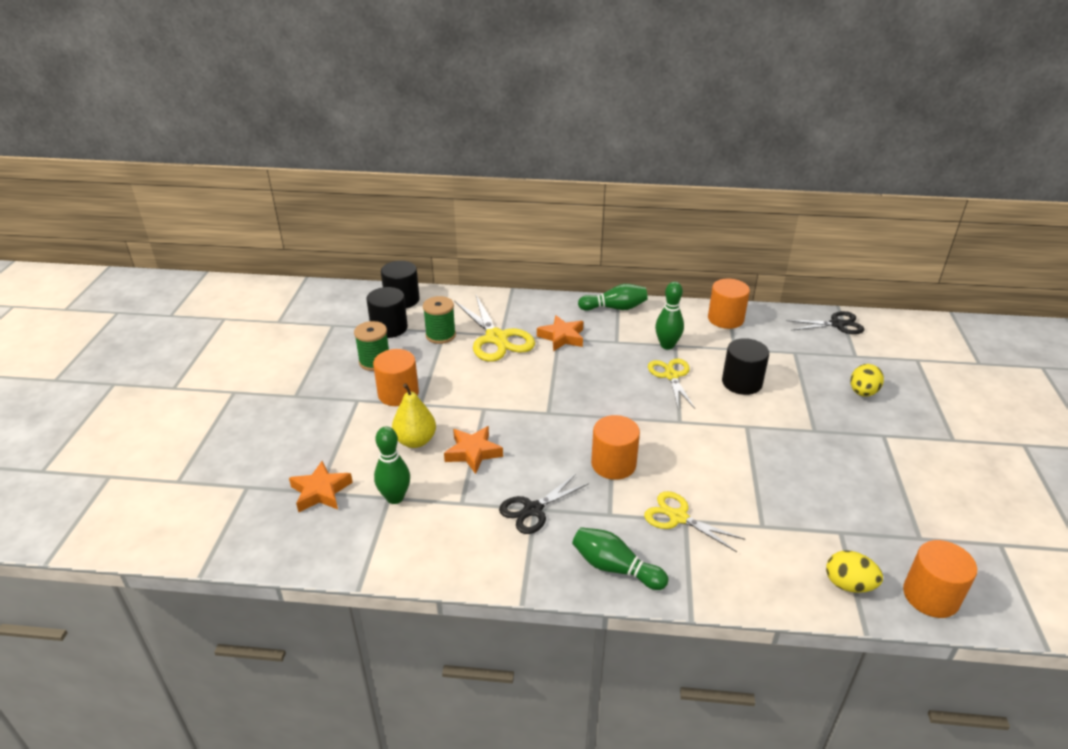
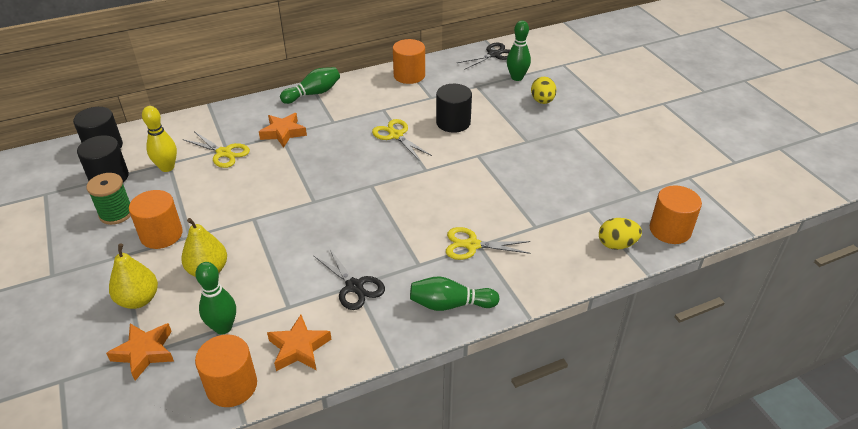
camera: 30 degrees left, 5 degrees up
(345, 444) = (139, 300): none -> yellow pear
(440, 335) = (167, 167): green spool -> yellow bowling pin
(473, 452) = (269, 260): orange star -> orange star (299, 348)
(496, 338) = (224, 153): yellow scissors -> yellow scissors, size x0.64
(533, 510) = (354, 286): black scissors -> black scissors turned 60 degrees counterclockwise
(613, 464) = (396, 223): orange cylinder -> orange cylinder (232, 386)
(667, 345) = (377, 111): green bowling pin -> green bowling pin (517, 77)

